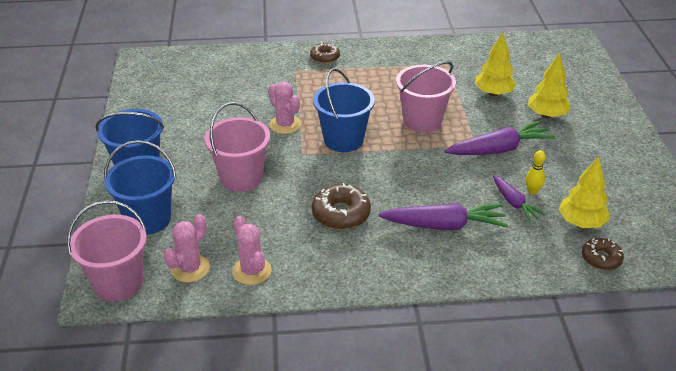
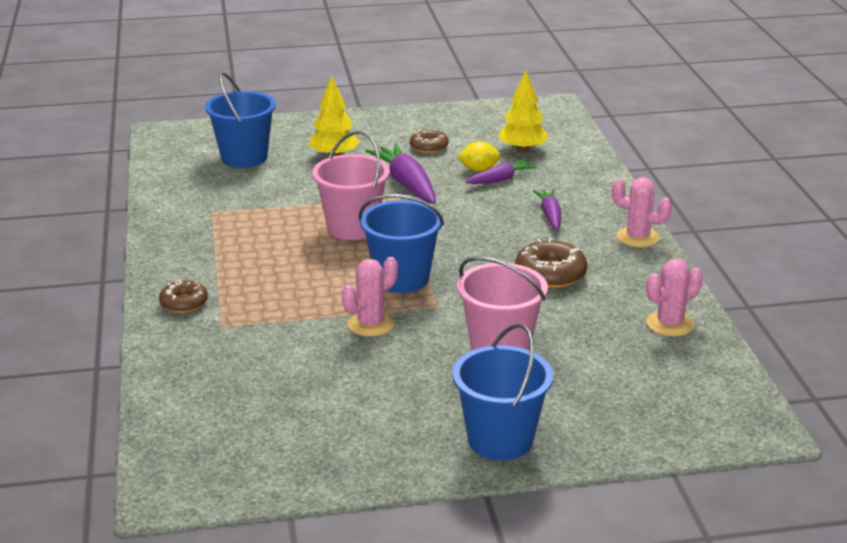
camera: 95 degrees left, 10 degrees down
(118, 283) = (734, 416): pink bucket -> none
(148, 219) = (608, 412): blue bucket -> blue bucket (244, 157)
(190, 268) = (684, 366): pink cactus -> pink cactus (637, 237)
(444, 225) = (550, 215): purple carrot -> purple carrot, size x0.60
(493, 93) = (288, 184): yellow tree -> none
(532, 191) = (479, 170): yellow bowling pin -> yellow lemon
(601, 258) = (571, 145): brown donut -> brown donut (429, 147)

